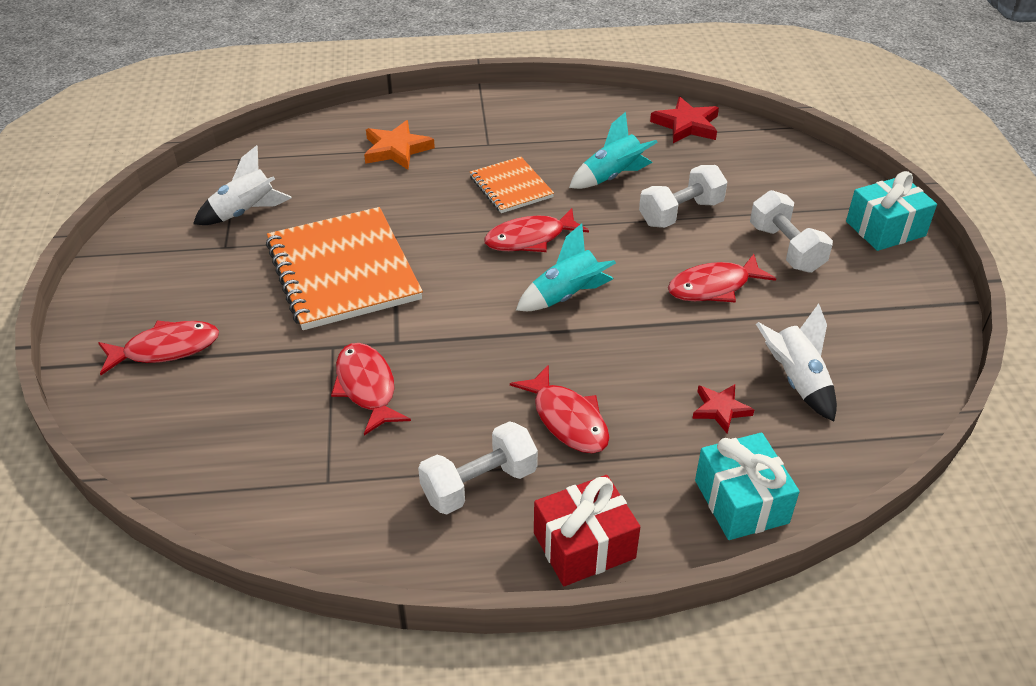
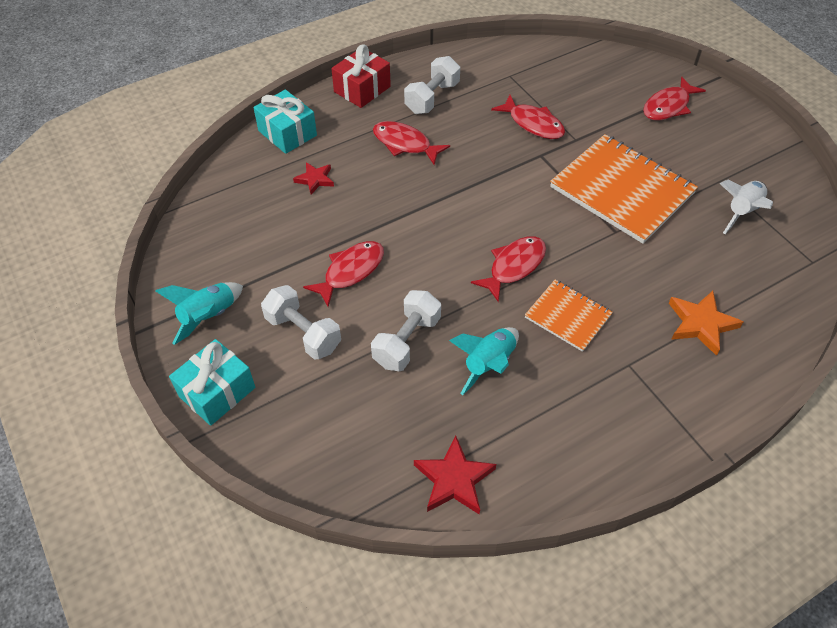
camera: 155 degrees right, 10 degrees up
(566, 296) = (454, 225): turquoise rocket -> turquoise rocket (208, 317)
(796, 381) = (270, 214): white rocket -> none

